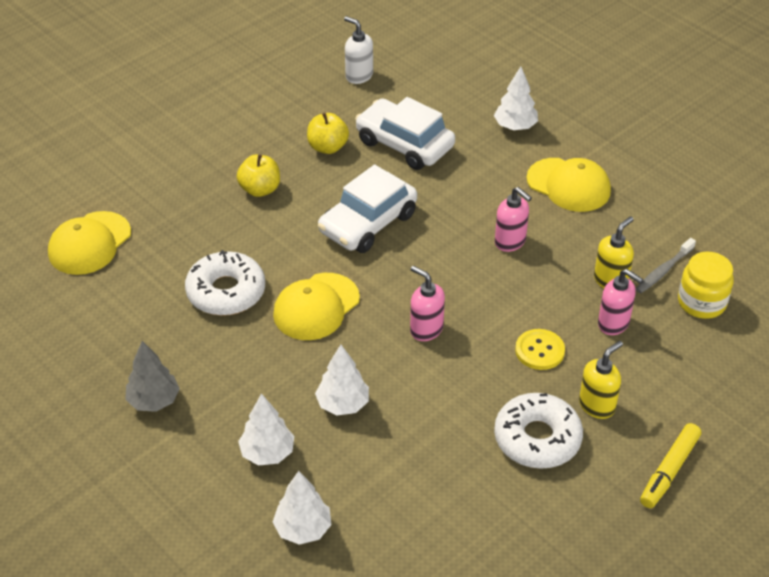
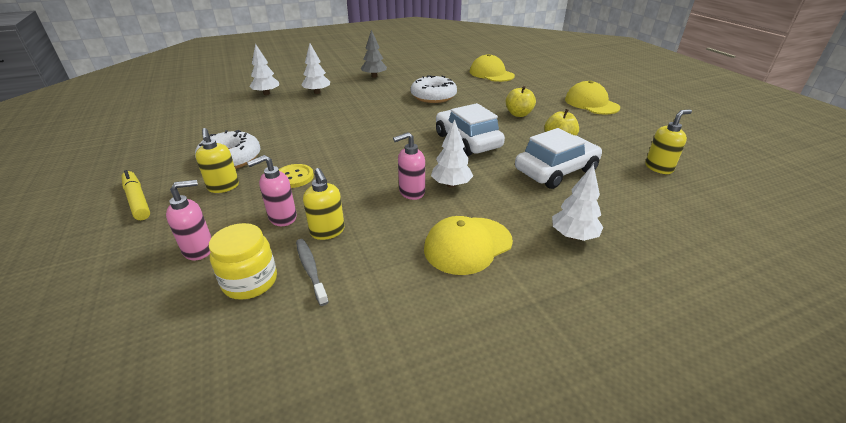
camera: 110 degrees right, 10 degrees down
(316, 307) = (403, 115): yellow cap -> yellow cap (591, 103)
(342, 404) = (325, 111): white tree -> white tree (451, 184)
(359, 76) = (659, 168): white soap dispenser -> yellow soap dispenser
(426, 329) = (354, 142): pink soap dispenser -> pink soap dispenser (199, 249)

